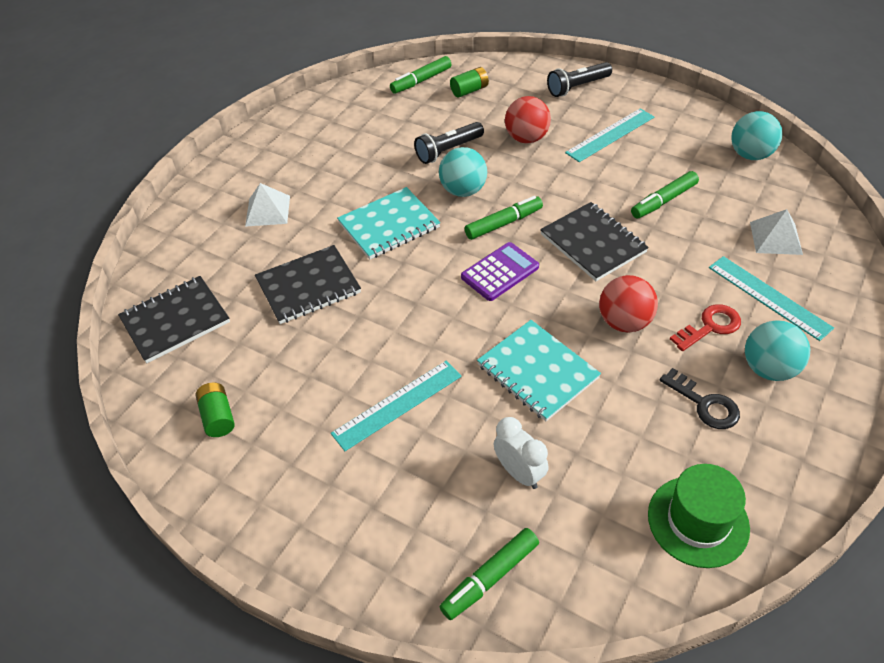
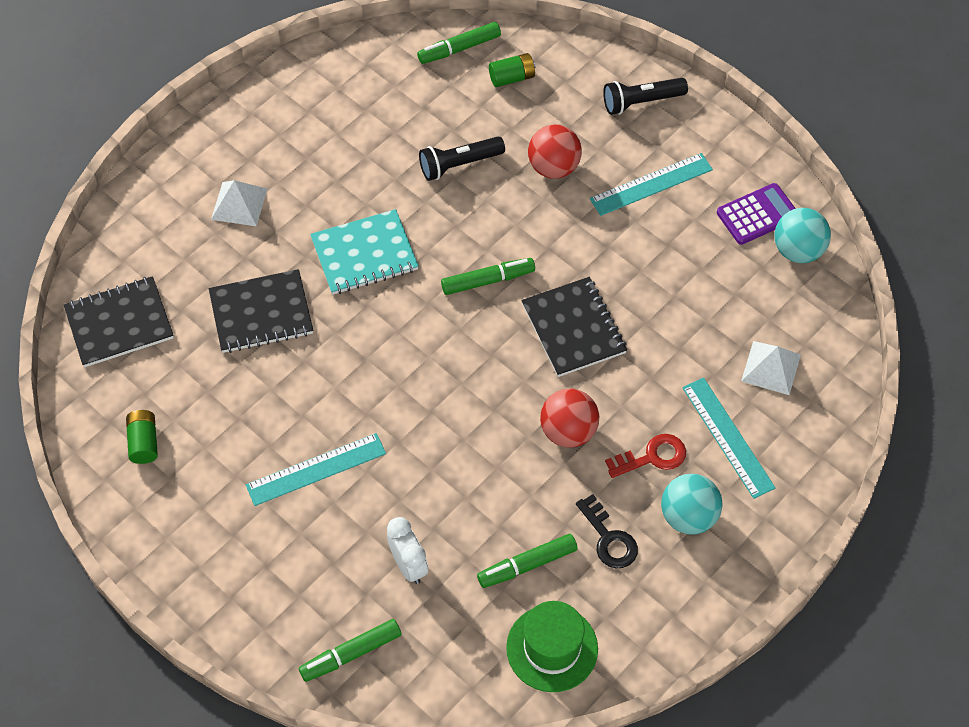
camera: 10 degrees right, 10 degrees up
(463, 190) = (458, 226): turquoise ball -> none
(500, 272) = (463, 342): purple calculator -> purple calculator (757, 214)
(537, 372) = (461, 466): turquoise notebook -> none
(663, 201) = (672, 291): green marker -> green marker (527, 565)

